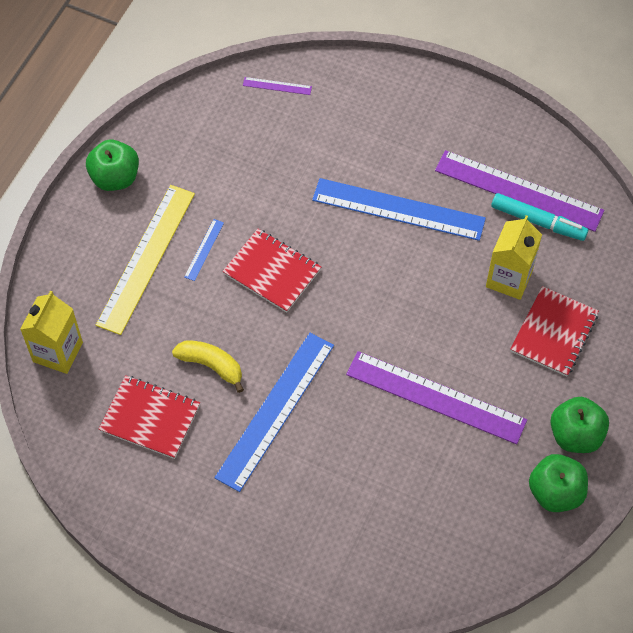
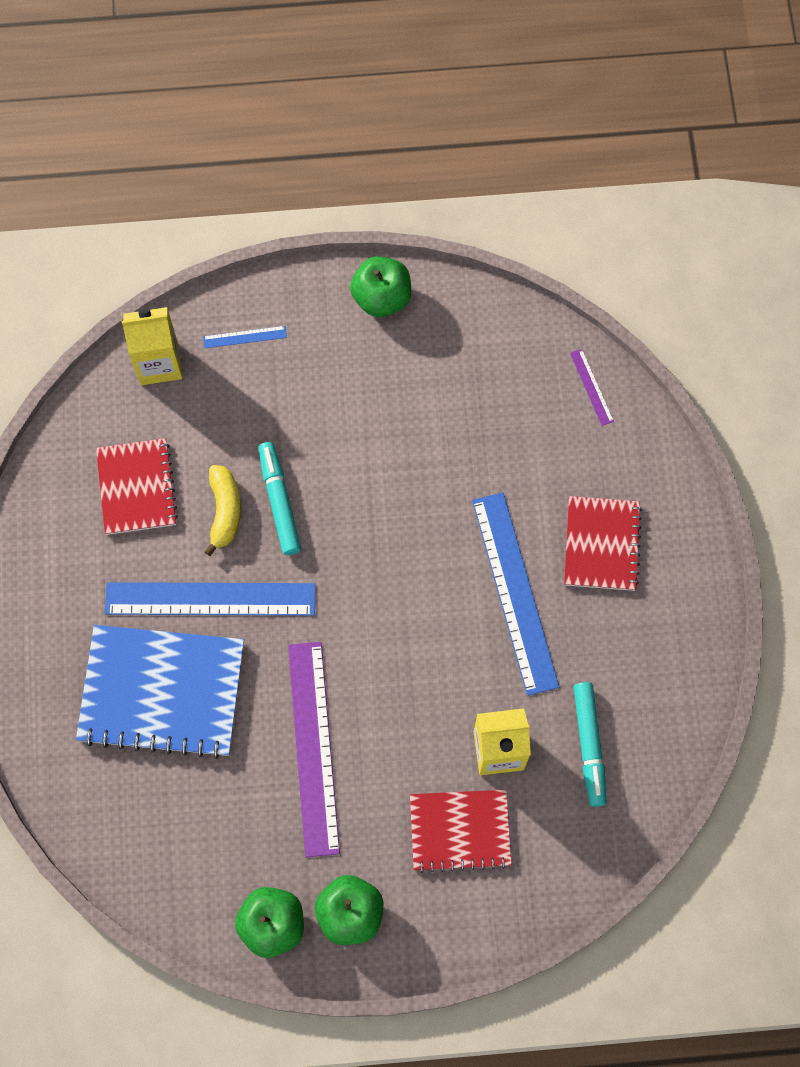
camera: 60 degrees right, 10 degrees up
(146, 258) = (308, 381): yellow ruler -> none
(204, 249) = (350, 429): blue ruler -> blue ruler (244, 337)
(229, 324) = (279, 501): none -> turquoise marker
(272, 272) = (364, 508): red notebook -> red notebook (601, 544)
(328, 481) = (162, 692): none -> blue notebook
(518, 191) = (616, 705): purple ruler -> none

